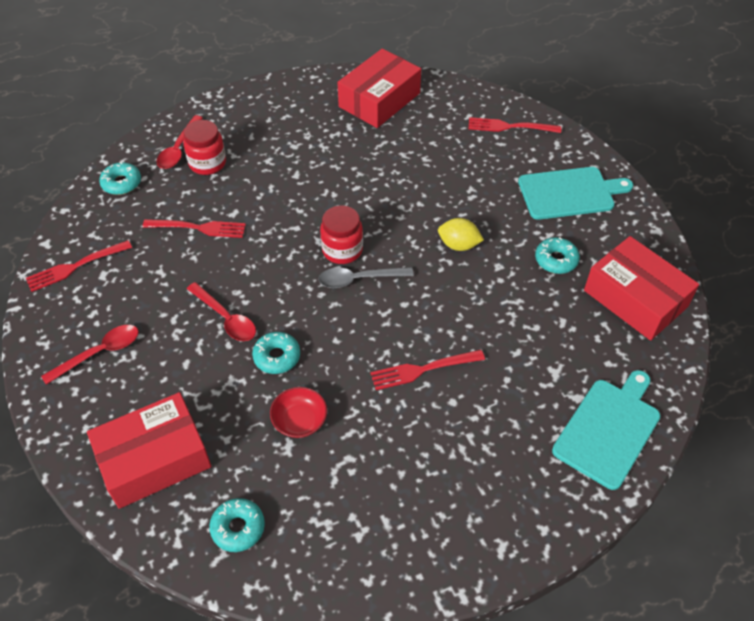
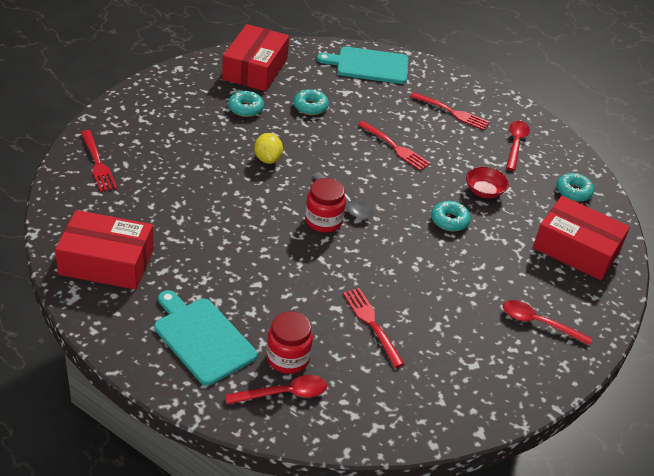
camera: 125 degrees left, 10 degrees down
(75, 266) = (483, 391): red fork -> red fork (452, 112)
(121, 183) = (364, 416): turquoise donut -> turquoise donut (310, 107)
(226, 318) = (444, 262): red spoon -> red spoon (515, 144)
(569, 193) = (166, 114): turquoise cutting board -> turquoise cutting board (202, 338)

